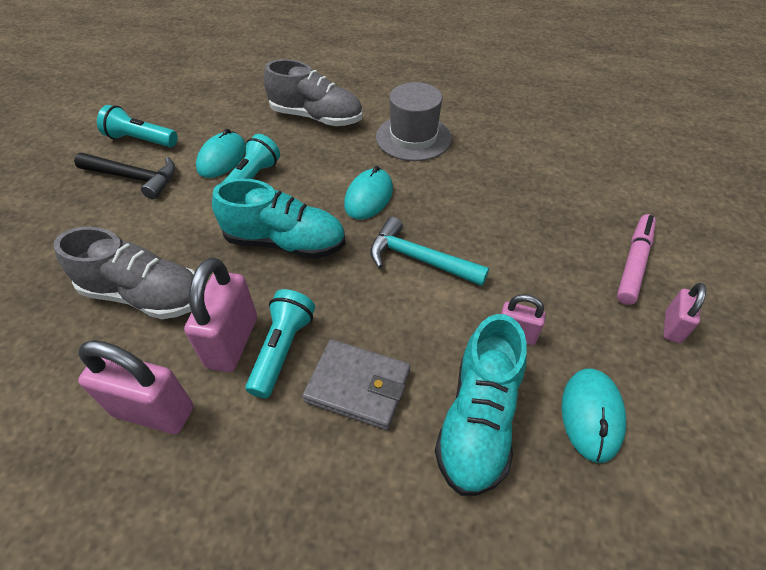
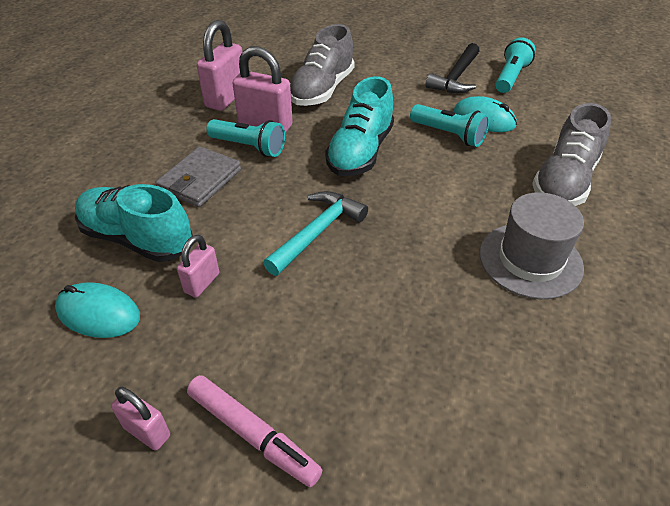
camera: 100 degrees right, 5 degrees down
(368, 197) = (416, 208): turquoise mouse -> none

